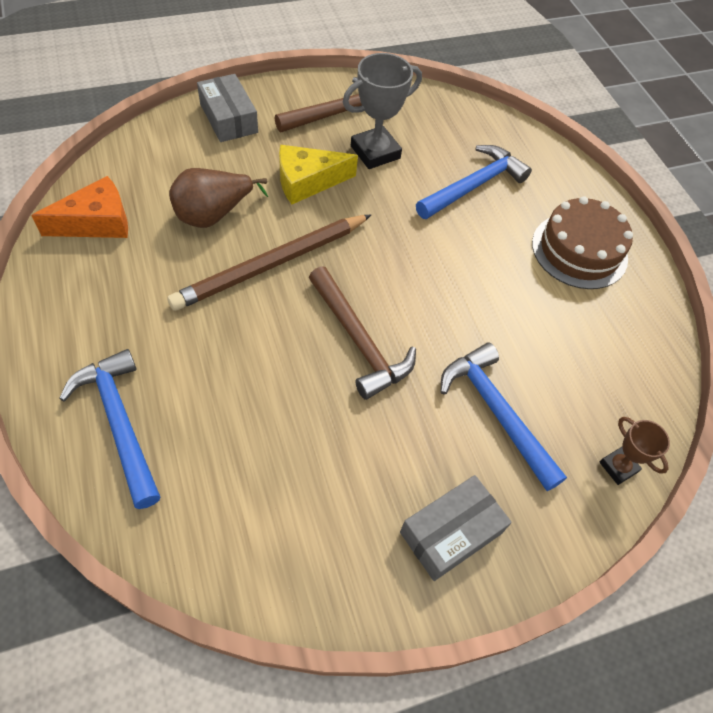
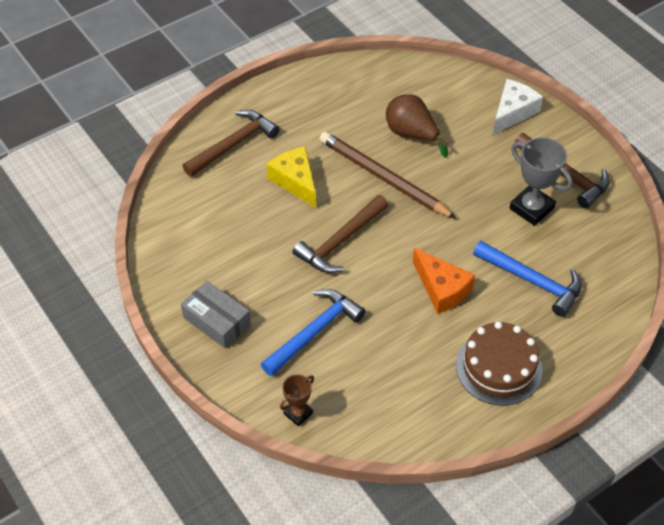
camera: 80 degrees right, 5 degrees down
(97, 222) = (373, 81): orange cheese -> orange cheese (442, 289)
(120, 422) = (234, 144): blue hammer -> brown hammer
(228, 118) = (513, 112): grey box -> white cheese
(307, 182) = (473, 176): yellow cheese -> yellow cheese (295, 181)

